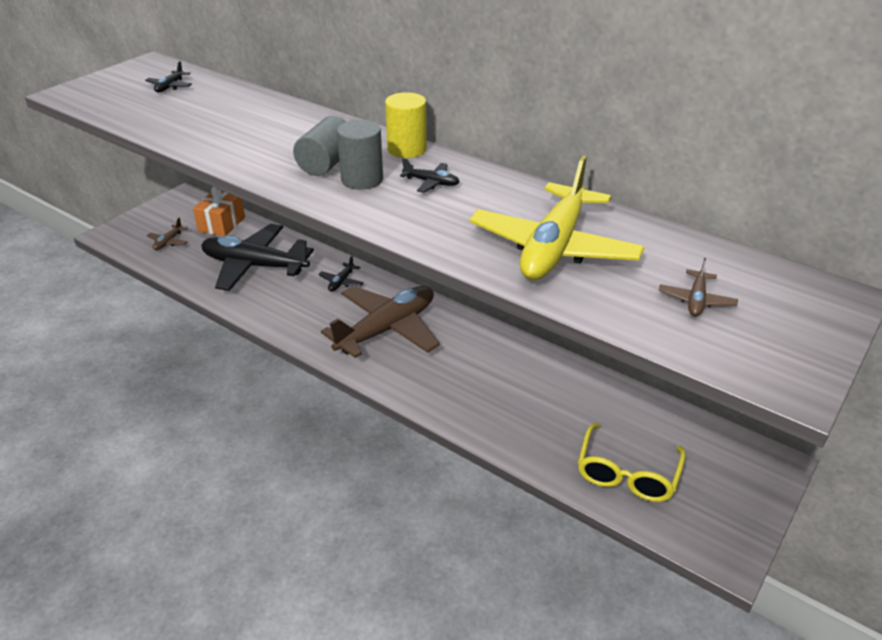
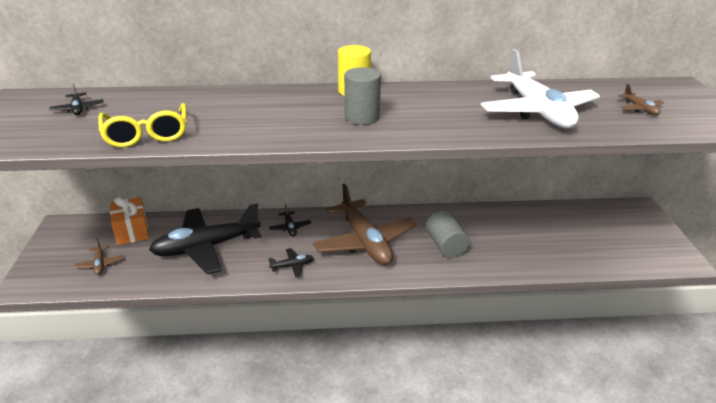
camera: 40 degrees left, 5 degrees down
(326, 164) = (319, 117): grey cylinder -> grey cylinder (445, 245)
(387, 329) = (364, 242): brown plane -> brown plane turned 150 degrees clockwise
(431, 183) = (407, 104): black plane -> black plane (292, 266)
(553, 247) = (537, 111): yellow plane -> white plane
(627, 473) = (596, 248): yellow glasses -> yellow glasses (147, 134)

